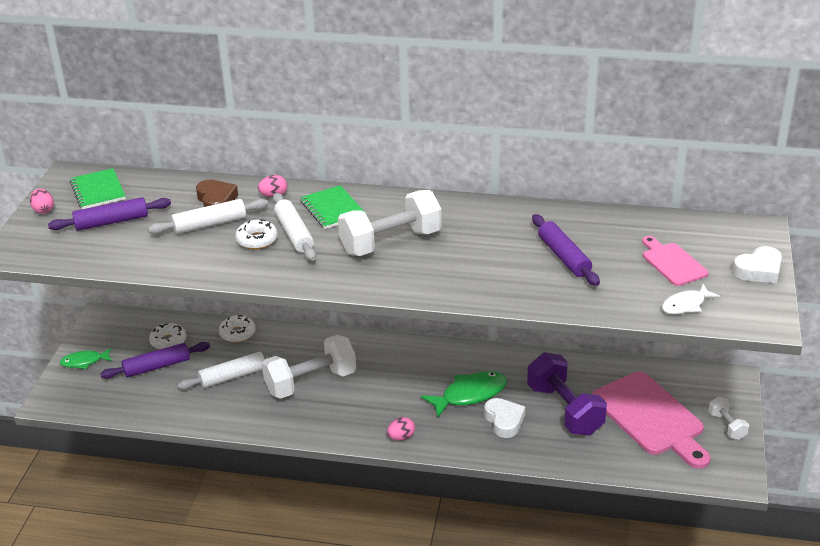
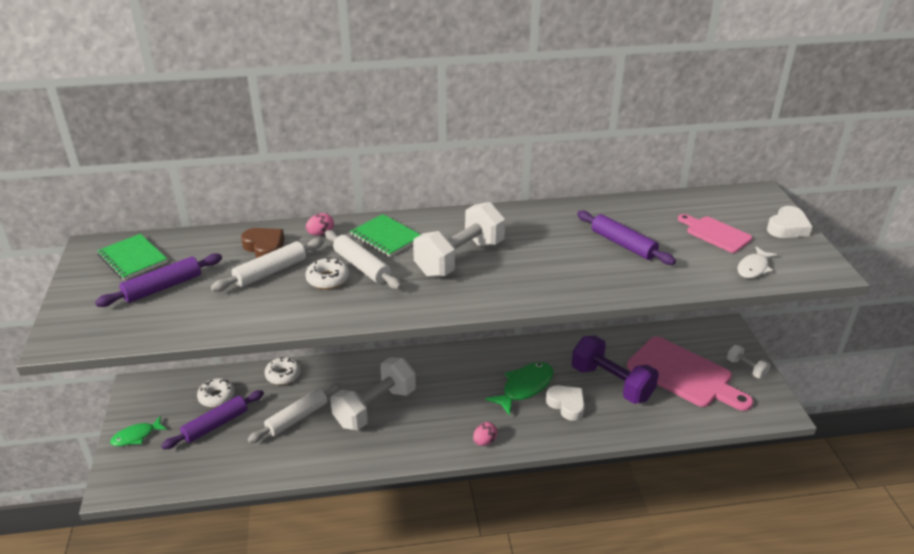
camera: 20 degrees left, 0 degrees up
(43, 210) = (79, 288): pink egg -> none

